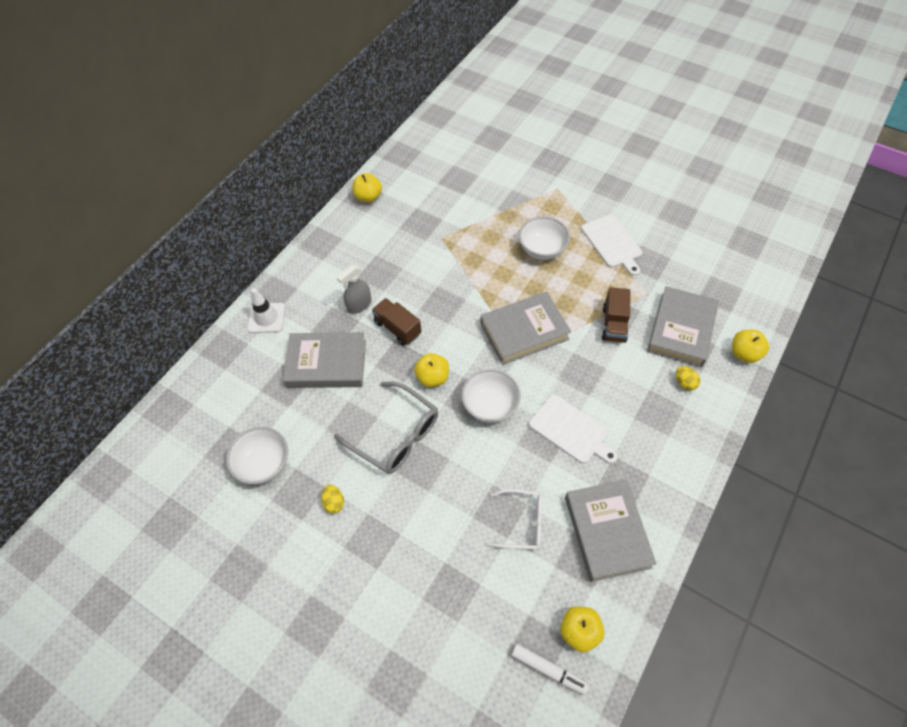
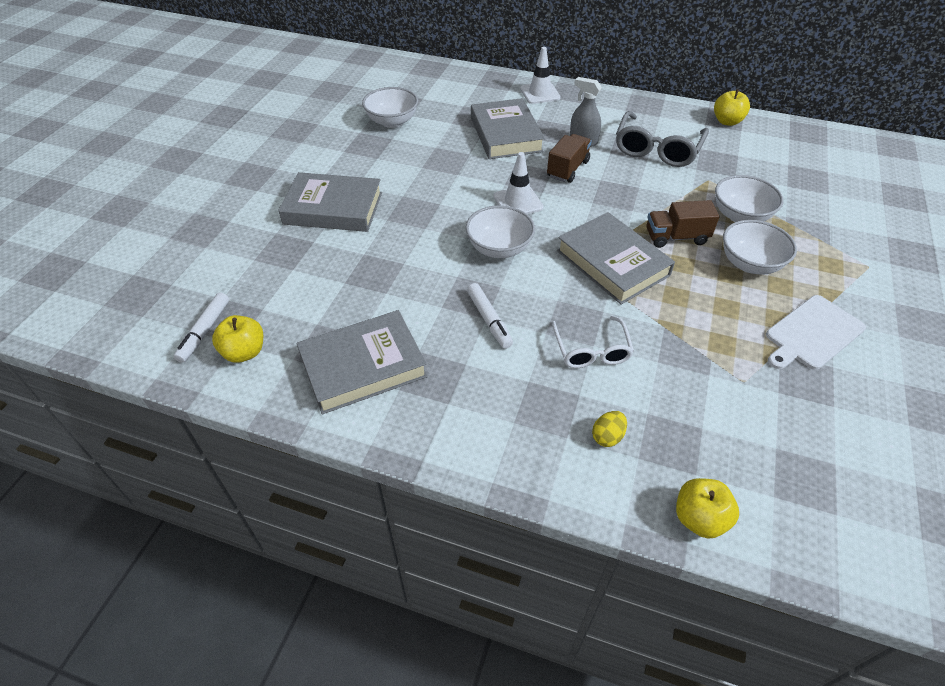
camera: 75 degrees right, 10 degrees down
(334, 502) = (363, 165): yellow egg -> none
(396, 435) = (442, 189): grey glasses -> grey glasses (657, 149)
(432, 377) = (518, 202): yellow apple -> white traffic cone
(490, 235) = (740, 216): none -> white bowl
(522, 523) = (363, 291): white glasses -> white glasses (591, 350)
(571, 430) = (489, 320): white cutting board -> white marker
(614, 324) = (668, 347): brown truck -> brown truck (676, 237)
(681, 330) = (701, 427): grey book -> grey book (333, 208)

